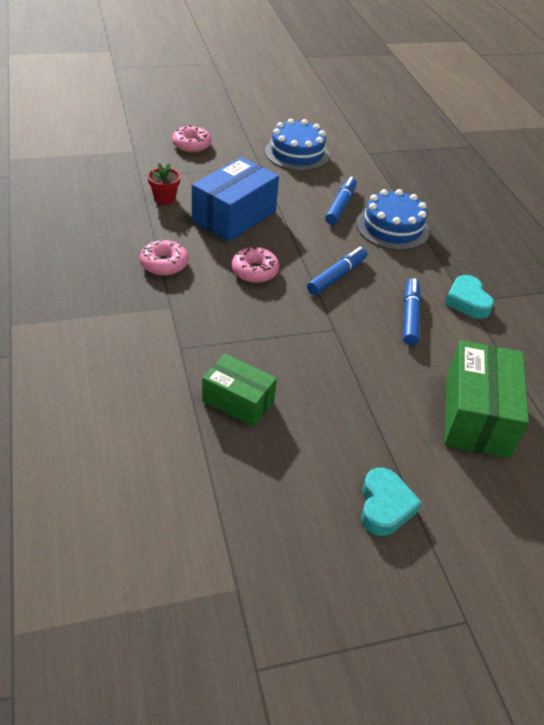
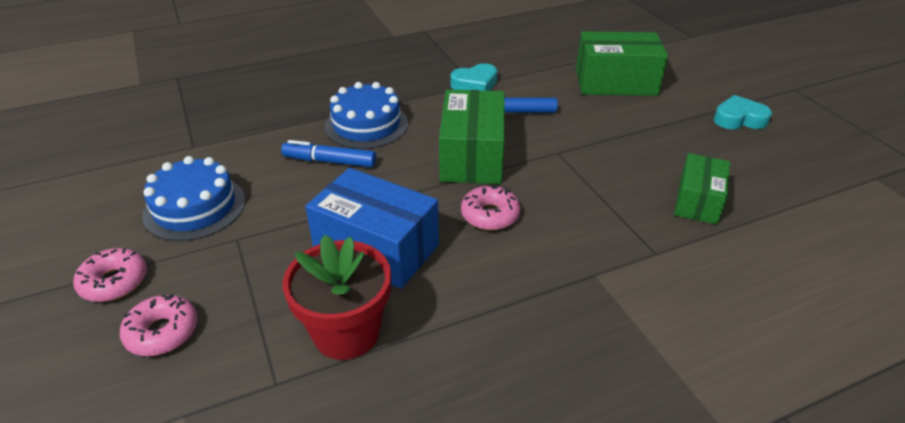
camera: 95 degrees left, 5 degrees down
(164, 198) = (346, 332): red flower pot -> red flower pot, size x1.86
(164, 264) = (512, 298): pink donut -> pink donut (114, 282)
(336, 276) = (472, 156): blue marker -> green box

